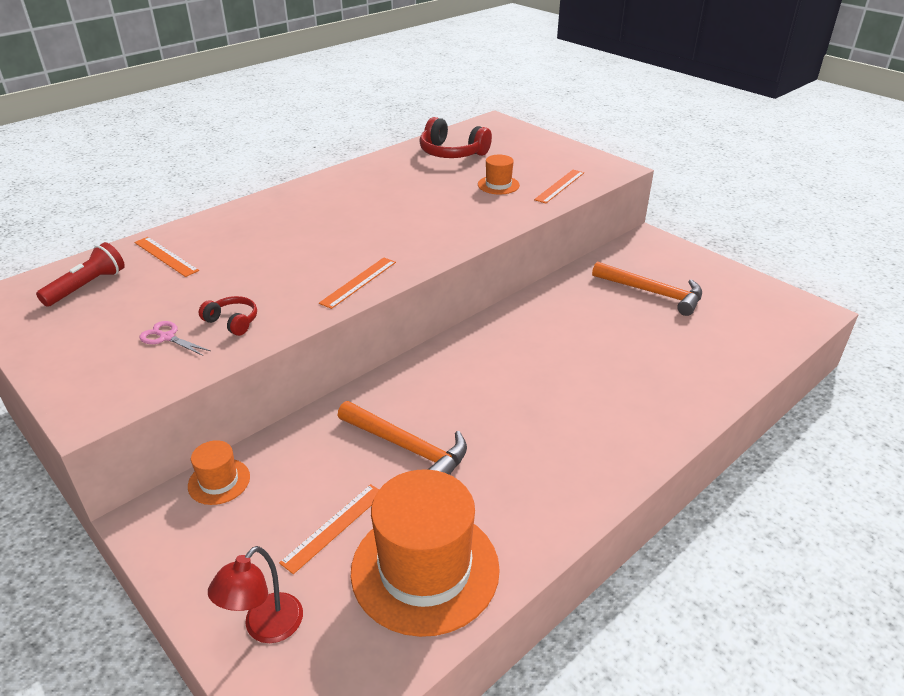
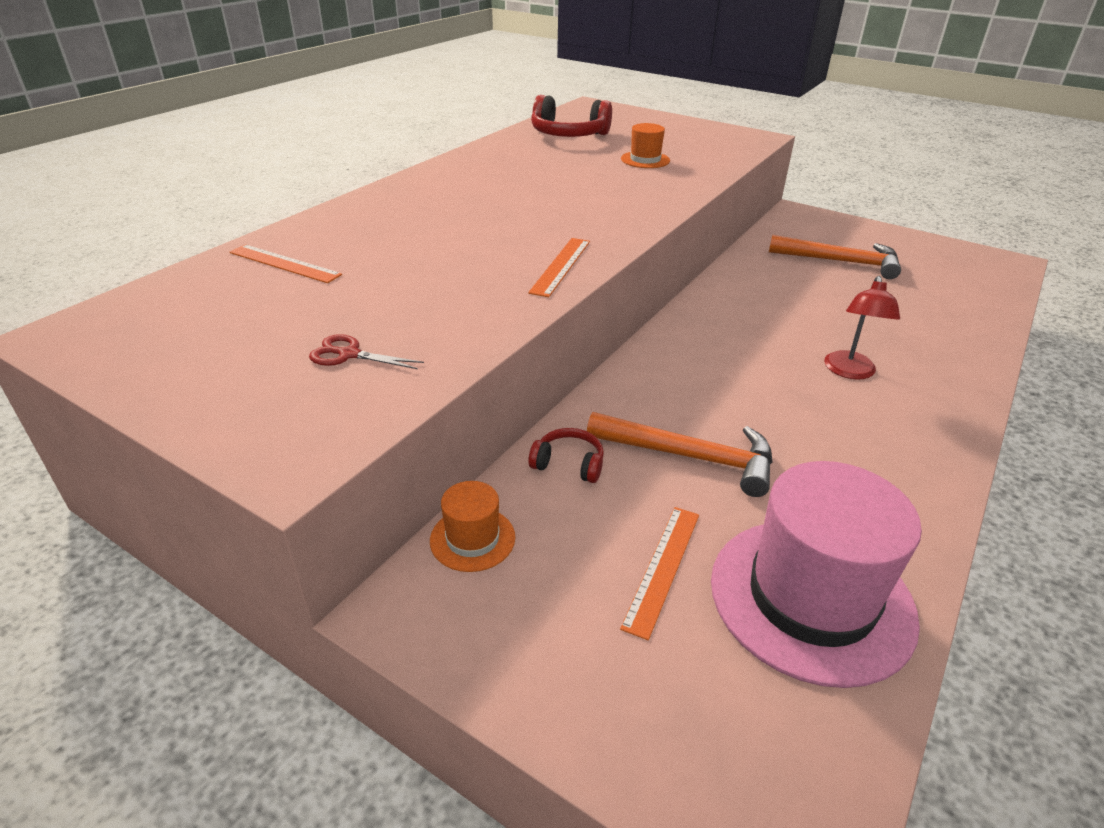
camera: 15 degrees left, 0 degrees up
(87, 286) = (191, 308): red flashlight -> none
(167, 337) = (349, 354): pink scissors -> red scissors
(232, 322) = (429, 326): red headphones -> red headphones (569, 464)
(265, 628) = (657, 723): red lamp -> red lamp (850, 372)
(425, 569) = (811, 598): orange hat -> pink hat
(559, 186) = (712, 156): orange ruler -> none

